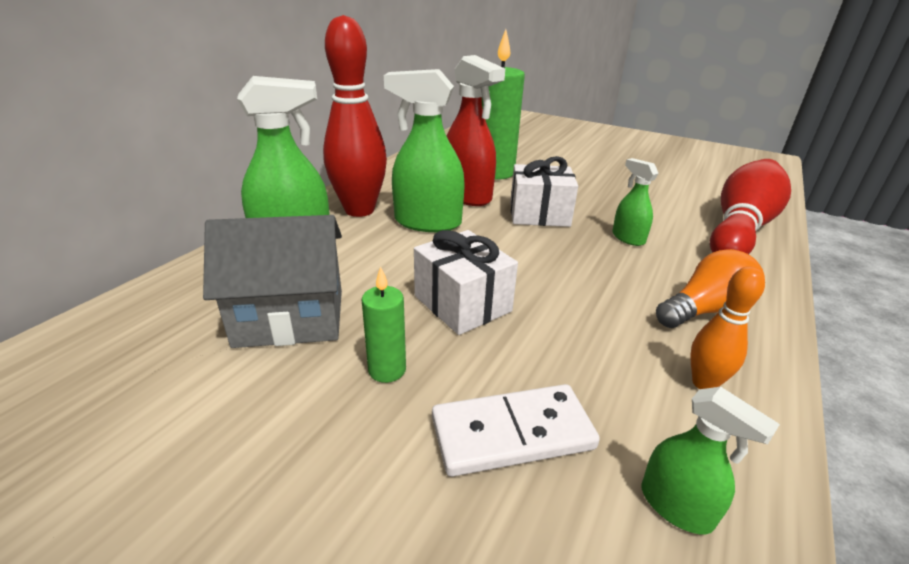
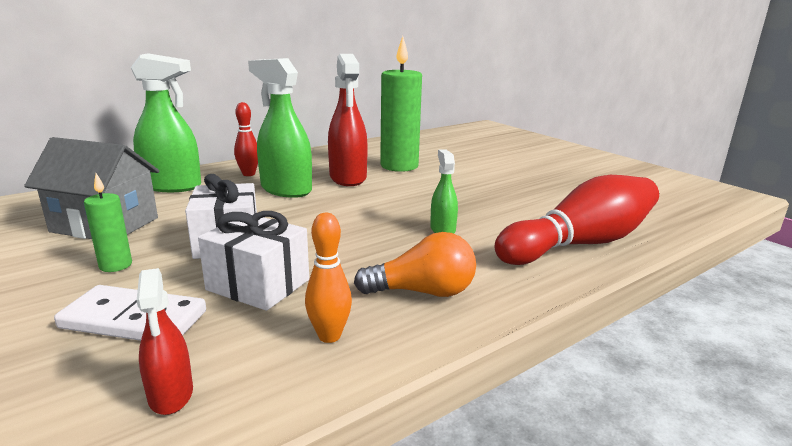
camera: 25 degrees right, 10 degrees down
(359, 210) = (249, 174): red bowling pin -> red bowling pin, size x0.49
(539, 214) = (388, 199): white gift -> white gift (258, 285)
(676, 506) = (171, 394): green spray bottle -> red spray bottle

